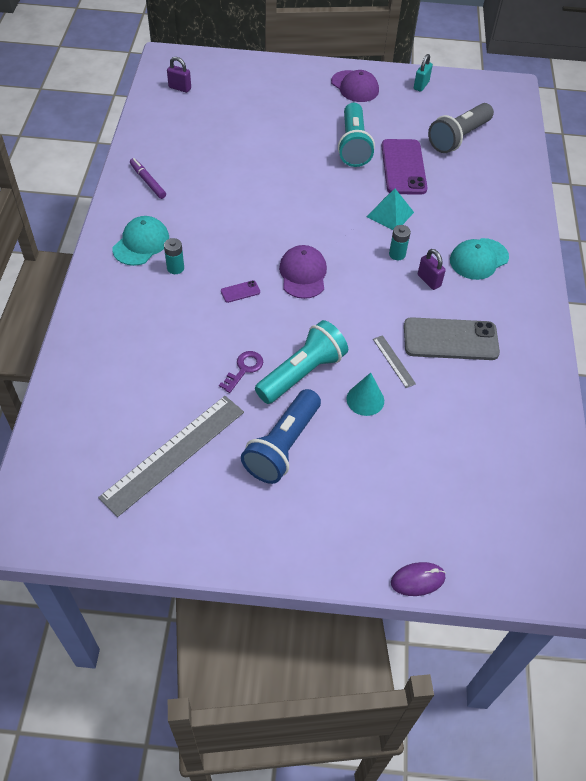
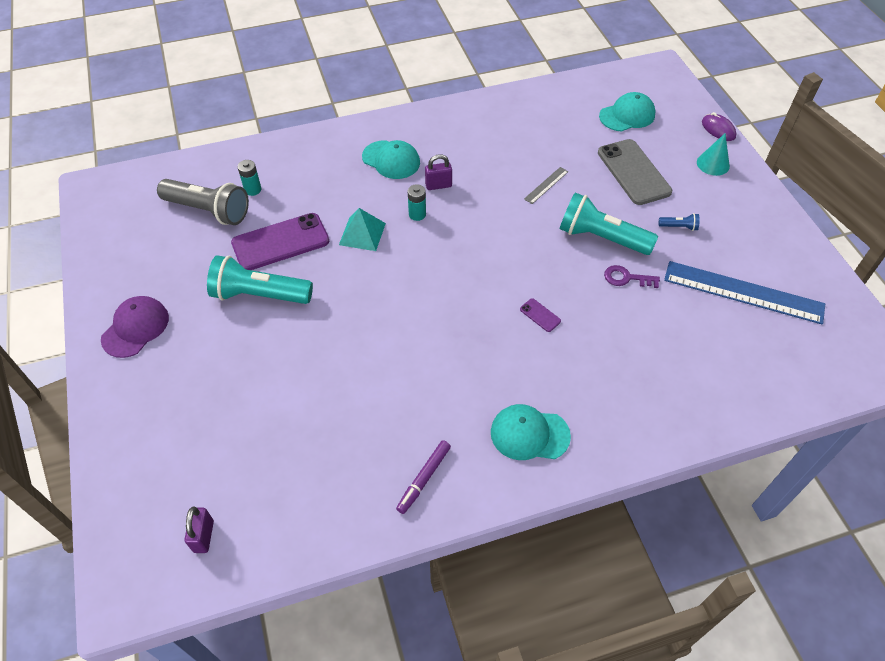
camera: 110 degrees left, 0 degrees up
(174, 454) = (743, 292): grey ruler -> blue ruler
(175, 268) = (544, 384): turquoise battery -> turquoise battery (253, 190)
(283, 446) = (679, 227): blue flashlight -> blue flashlight, size x0.42
(303, 274) = (486, 275): purple cap -> none
(353, 145) = (259, 295): turquoise flashlight -> turquoise flashlight turned 150 degrees counterclockwise
(365, 399) = (597, 192): turquoise cone -> turquoise cone (713, 164)
(421, 85) = (113, 265): turquoise padlock -> none
(429, 280) = (438, 185): purple padlock -> purple padlock turned 45 degrees clockwise
(450, 340) = (499, 157): grey phone -> grey phone (633, 172)
(479, 490) = (627, 115): none -> turquoise cap

